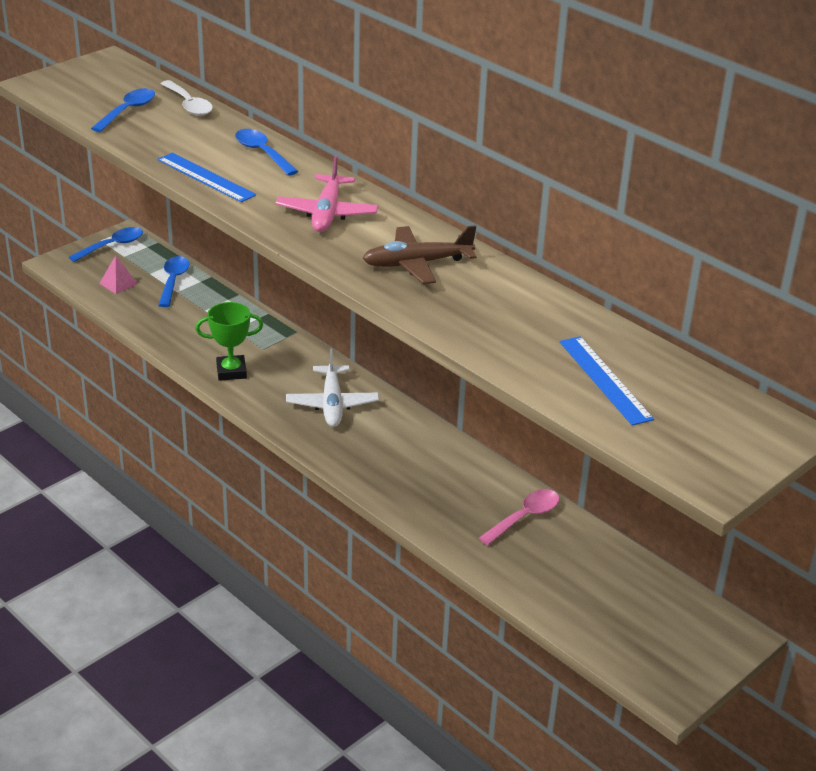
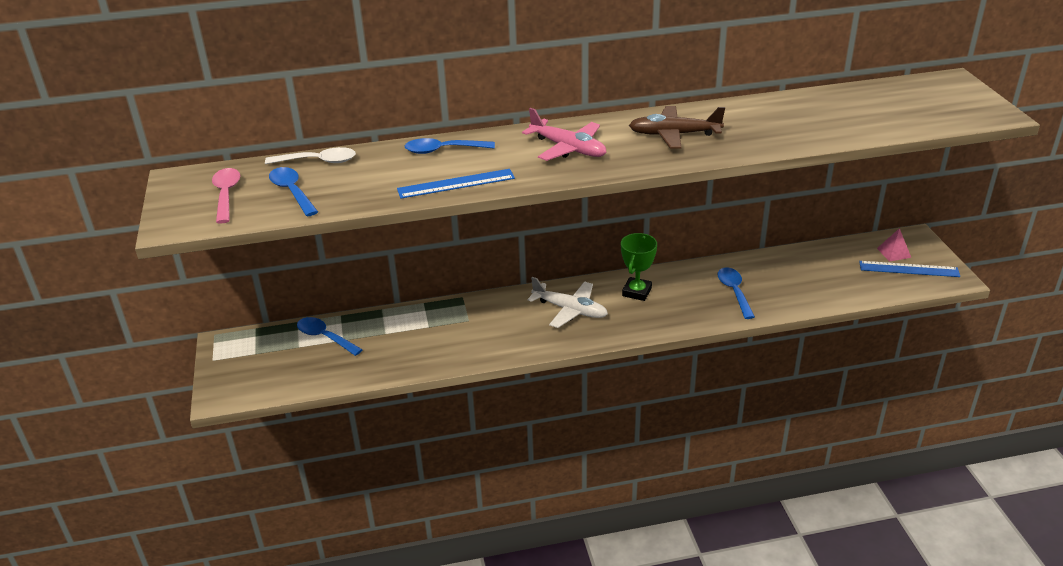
camera: 55 degrees left, 0 degrees up
(112, 246) = (230, 355): blue spoon -> blue spoon (734, 292)
(118, 283) = (294, 369): pink pyramid -> pink pyramid (894, 252)
(231, 371) = (484, 346): green trophy -> green trophy (637, 292)
(416, 264) = (674, 134): brown plane -> brown plane turned 75 degrees clockwise
(524, 517) = (759, 272): pink spoon -> pink spoon (226, 195)
(605, 380) = (868, 114): blue ruler -> blue ruler (909, 269)

